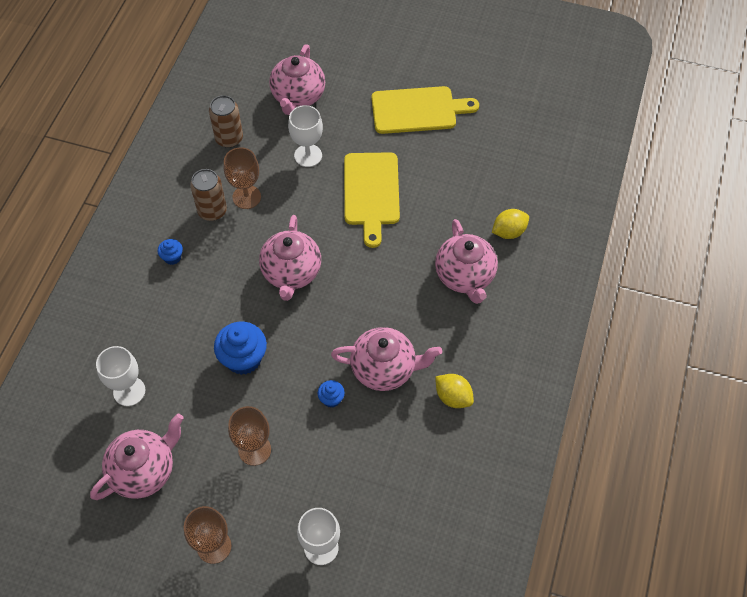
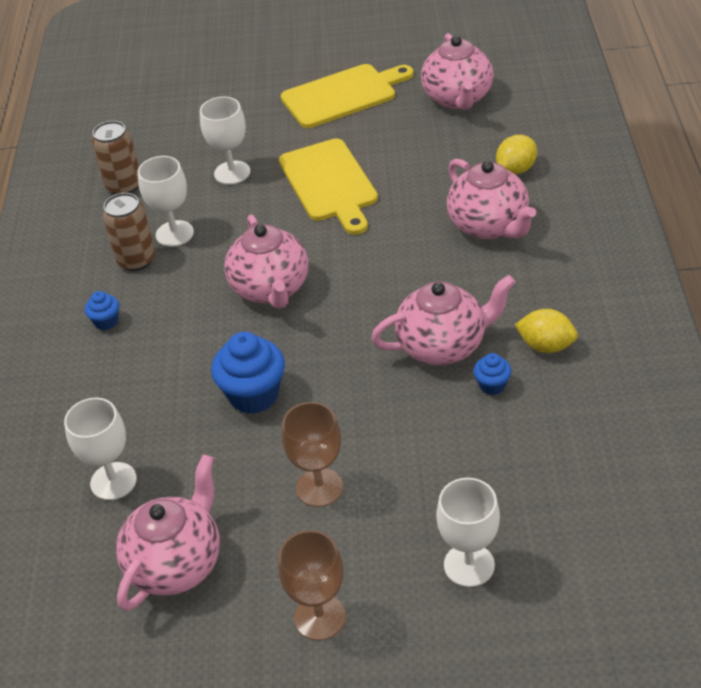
camera: 15 degrees left, 15 degrees down
(246, 197) = (174, 234): brown goblet -> white goblet
(298, 97) = (191, 124): pink teapot -> pink teapot (458, 98)
(331, 399) = (392, 399): blue cupcake -> blue cupcake (492, 385)

